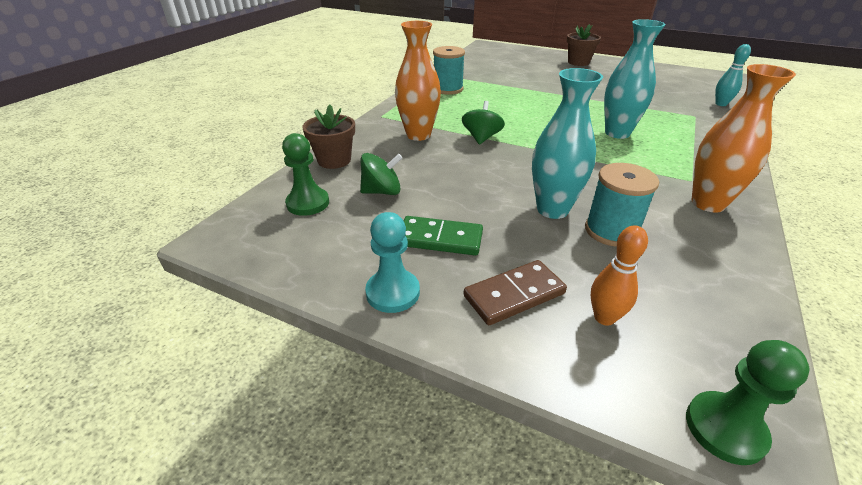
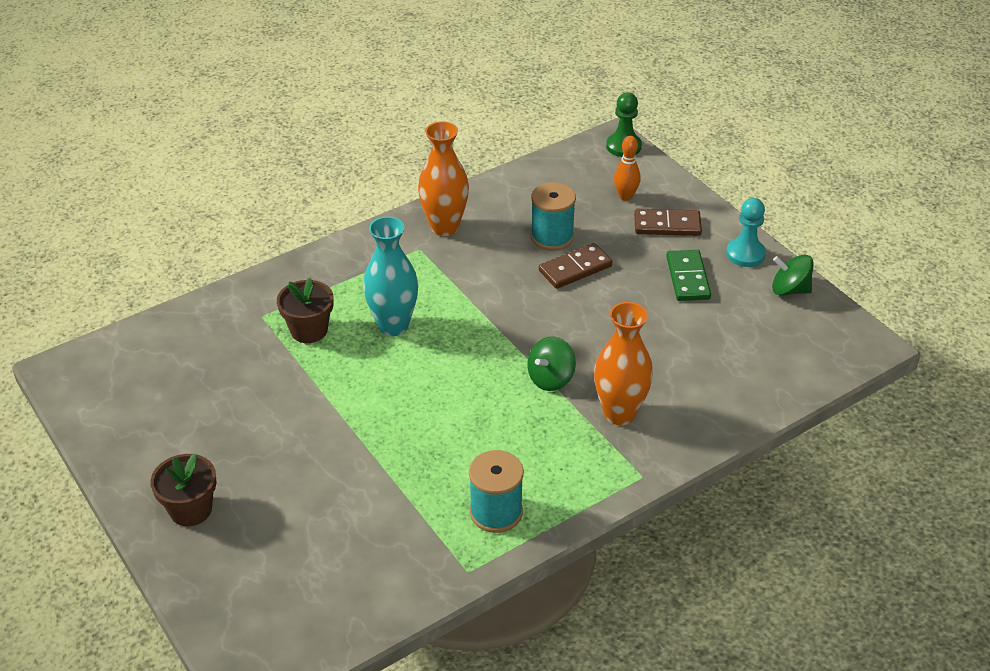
camera: 150 degrees left, 5 degrees up
(308, 203) = (784, 354): green pawn -> none
(334, 160) = (739, 406): brown flower pot -> brown flower pot (309, 330)
(382, 191) = (709, 342): green spinning top -> green spinning top (789, 290)
(440, 239) = (688, 278): green domino -> green domino turned 45 degrees clockwise
(552, 209) = (575, 268): turquoise vase -> brown domino
(721, 104) = (193, 321): turquoise bowling pin -> none

